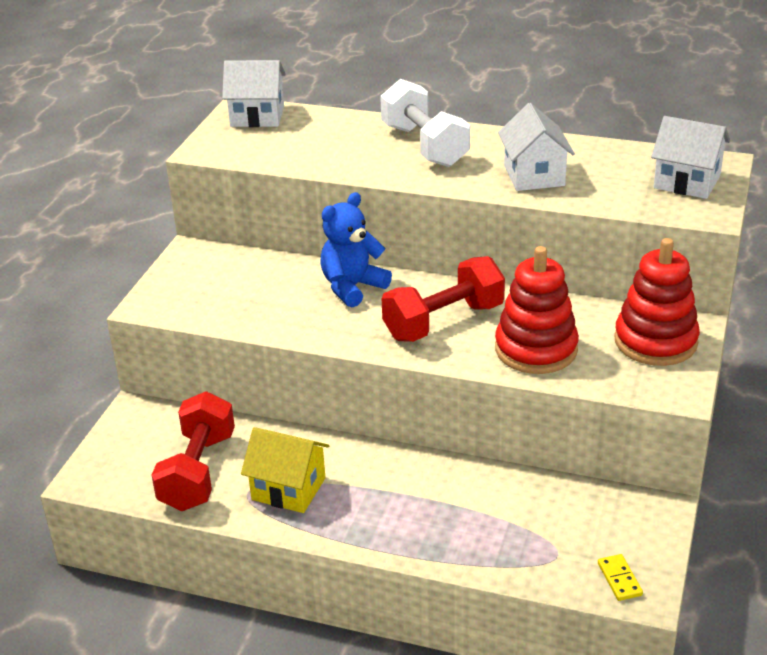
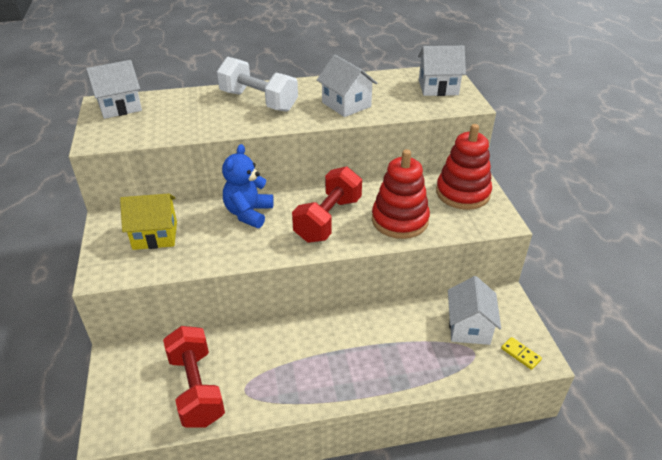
camera: 30 degrees left, 5 degrees up
(288, 489) = (272, 375): yellow house -> yellow house (155, 235)
(575, 524) = (469, 327): none -> white house

